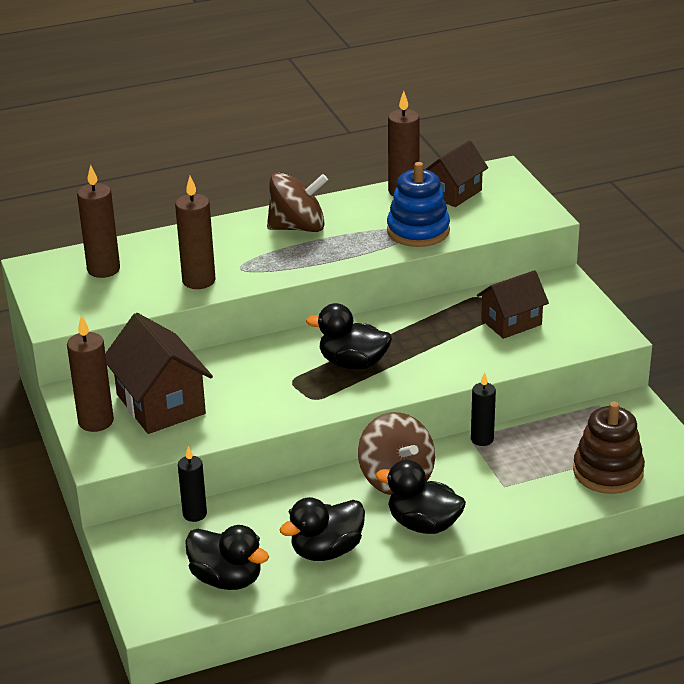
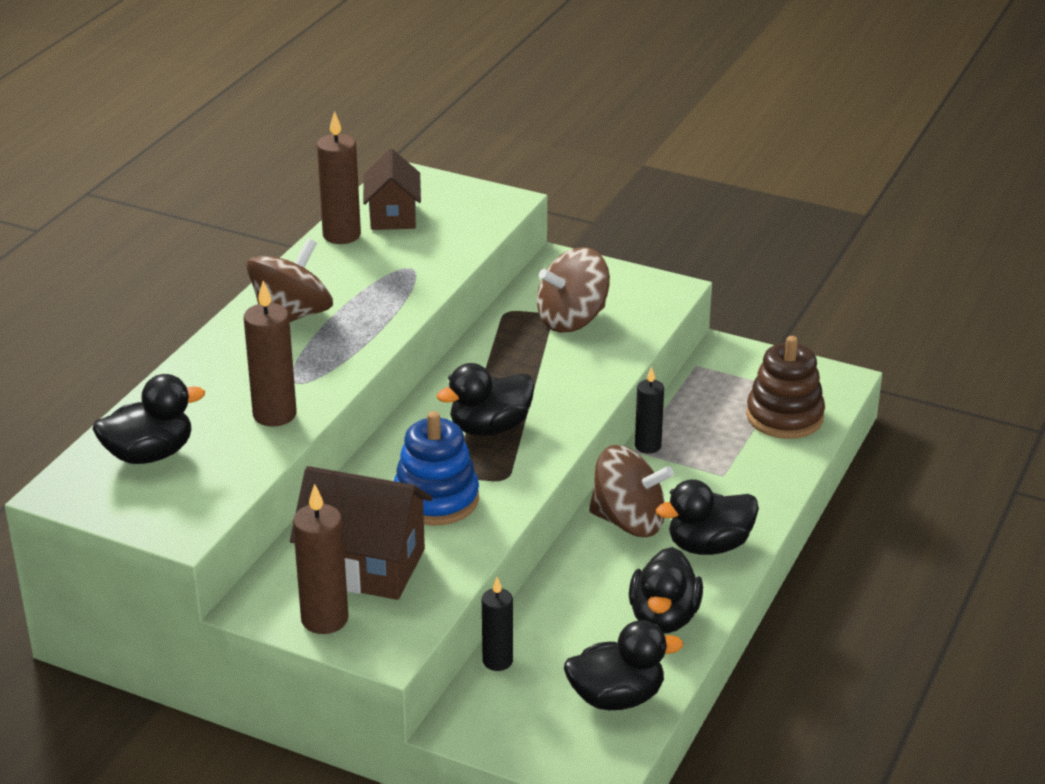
camera: 45 degrees left, 0 degrees up
(103, 269) = (149, 454): brown candle -> black duck
(418, 231) = (416, 265): blue stacking toy -> blue stacking toy (436, 499)
(511, 322) = (572, 320): brown house -> brown spinning top

